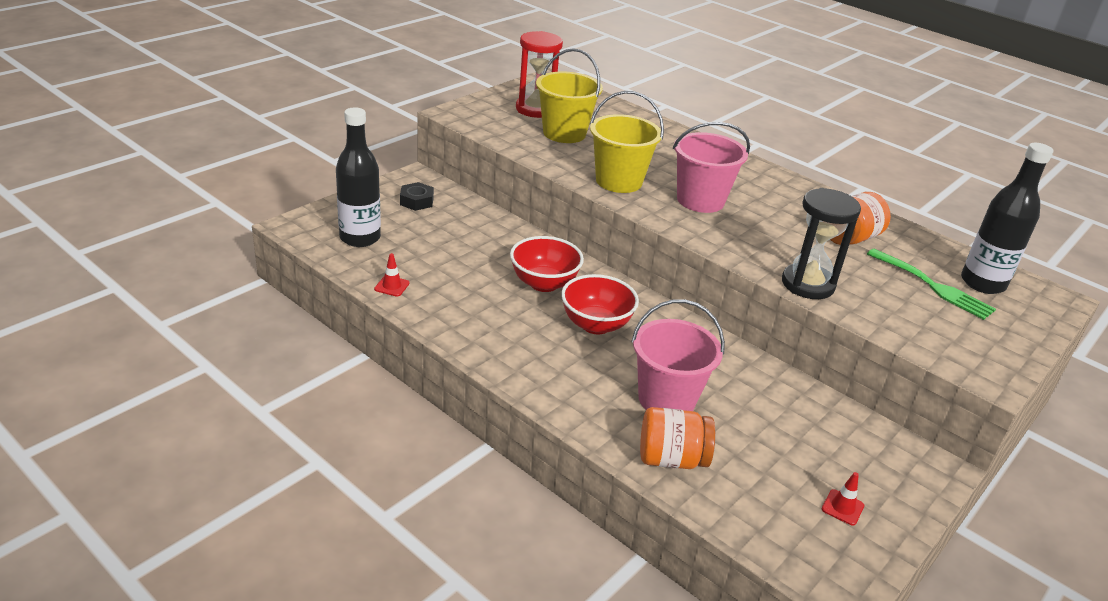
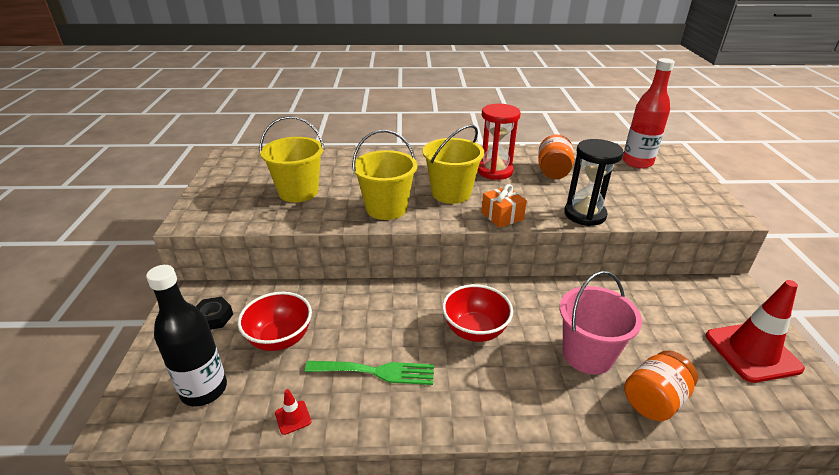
camera: 40 degrees left, 0 degrees up
(536, 109) = (251, 184): red hourglass -> red hourglass (494, 171)
(544, 283) = (400, 322): red bowl -> red bowl (280, 339)
(700, 200) = (451, 193): pink bucket -> yellow bucket
(717, 241) = (502, 216): none -> orange gift
(842, 507) = (752, 352): red traffic cone -> red traffic cone, size x2.48
(933, 286) = (626, 177): green fork -> green fork (376, 372)
(982, 283) = (637, 162): black bottle -> red bottle

